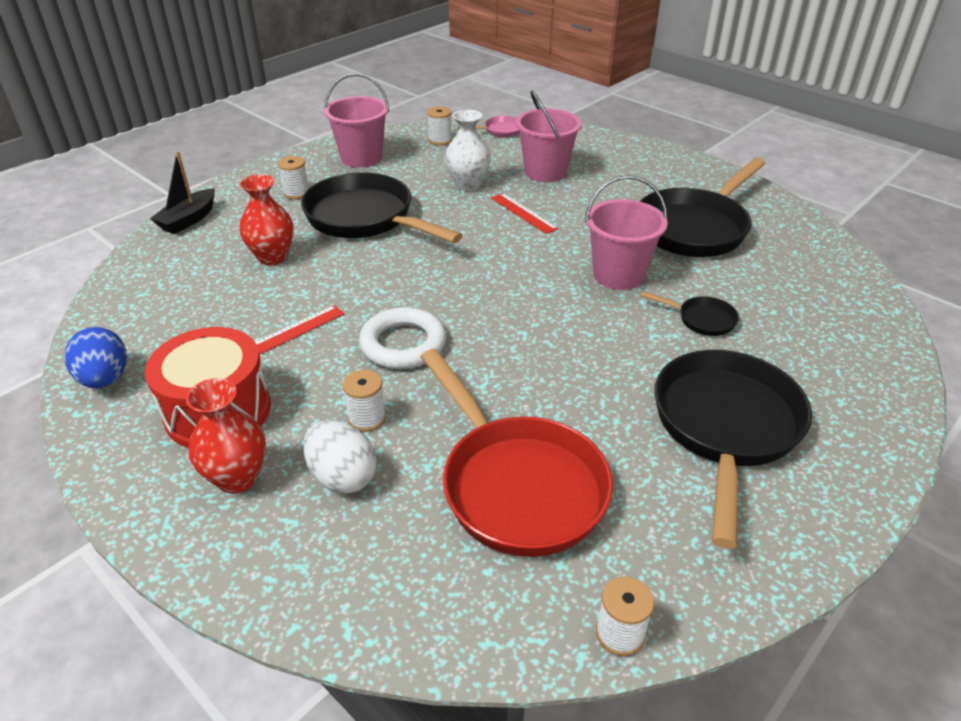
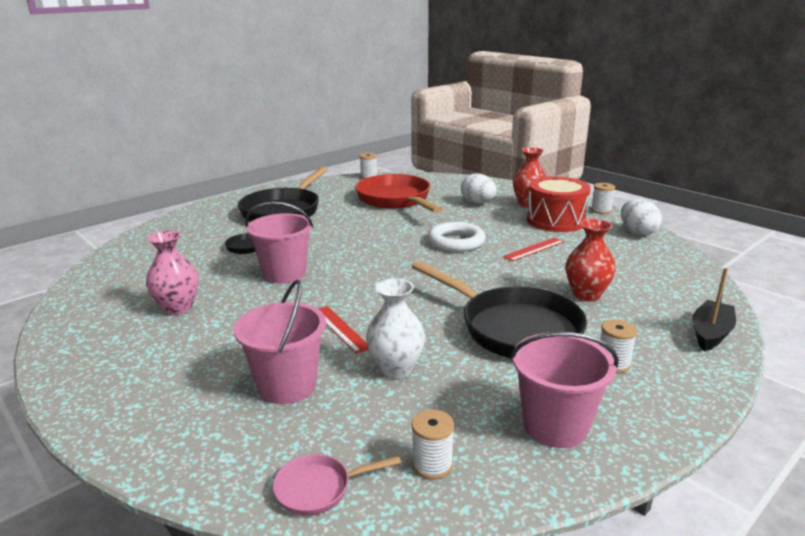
camera: 175 degrees left, 15 degrees down
(105, 379) = (637, 232): blue egg -> white egg
(367, 418) = (471, 217): white spool -> white spool (601, 211)
(695, 228) = (178, 308): black pan -> pink vase

